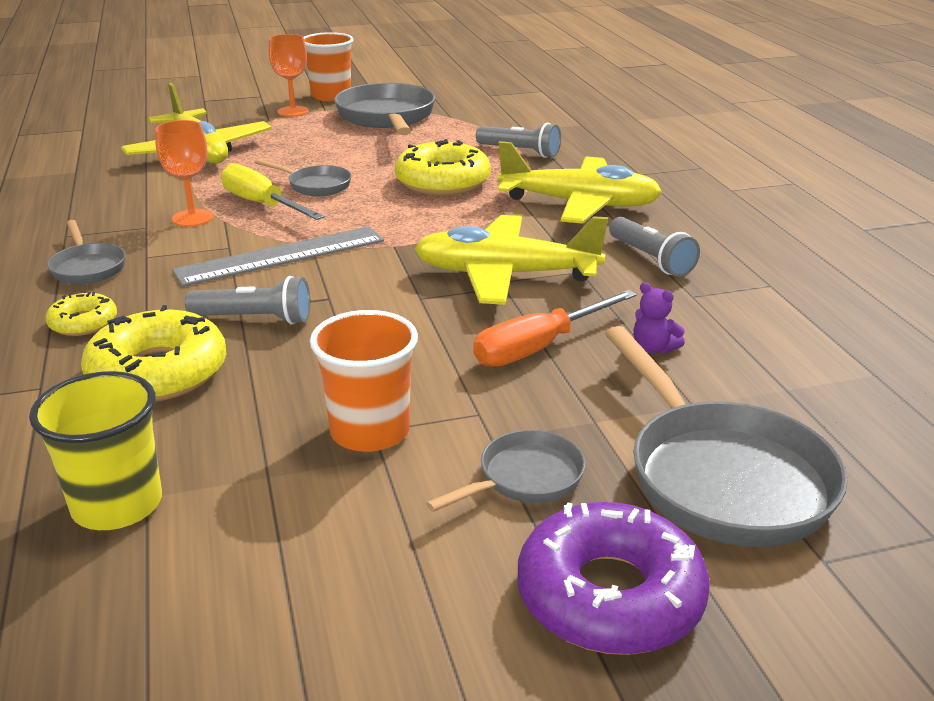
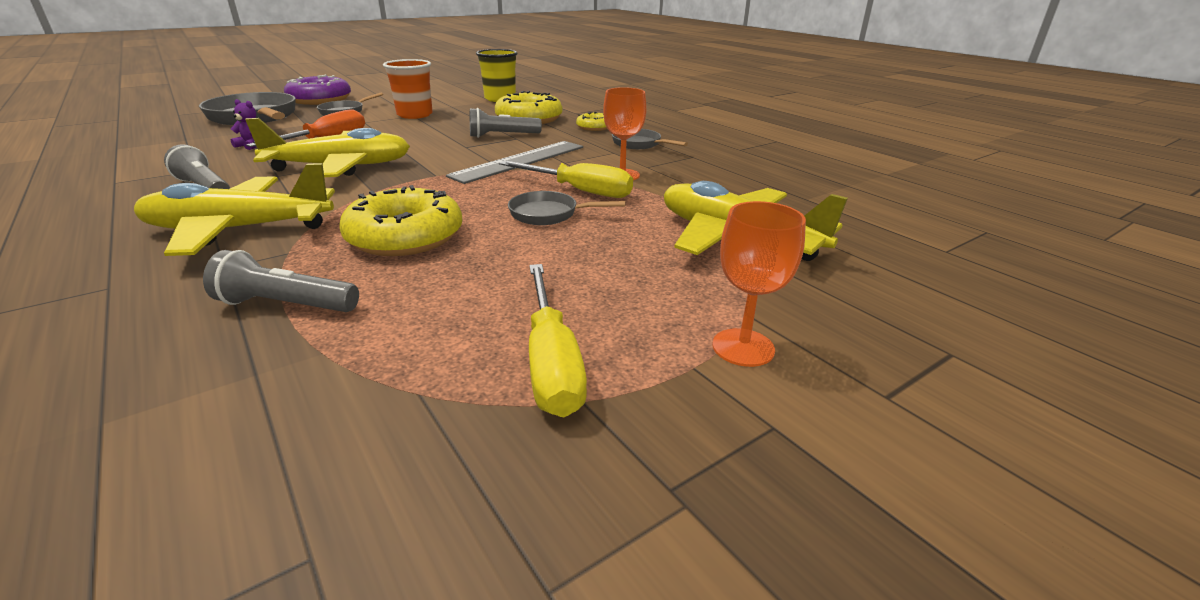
camera: 160 degrees right, 0 degrees up
(331, 96) = (743, 431): orange cup -> none
(387, 117) = (551, 362): grey pan -> yellow screwdriver

